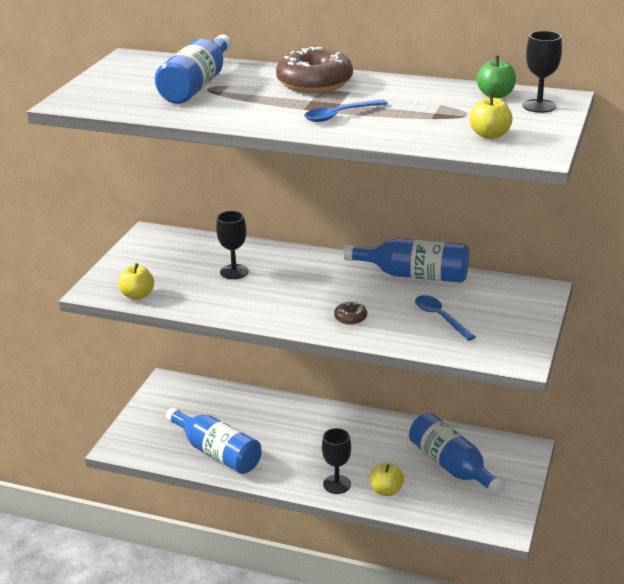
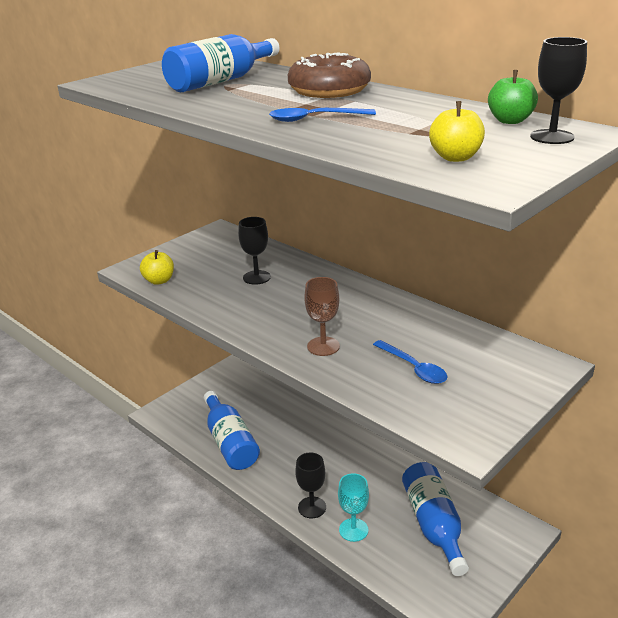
camera: 25 degrees right, 0 degrees up
(350, 318) = (323, 346): brown donut -> brown goblet
(386, 490) = (353, 530): yellow apple -> turquoise goblet
(414, 275) = (421, 317): blue bottle -> none
(440, 317) = (414, 368): blue spoon -> blue spoon turned 150 degrees clockwise

